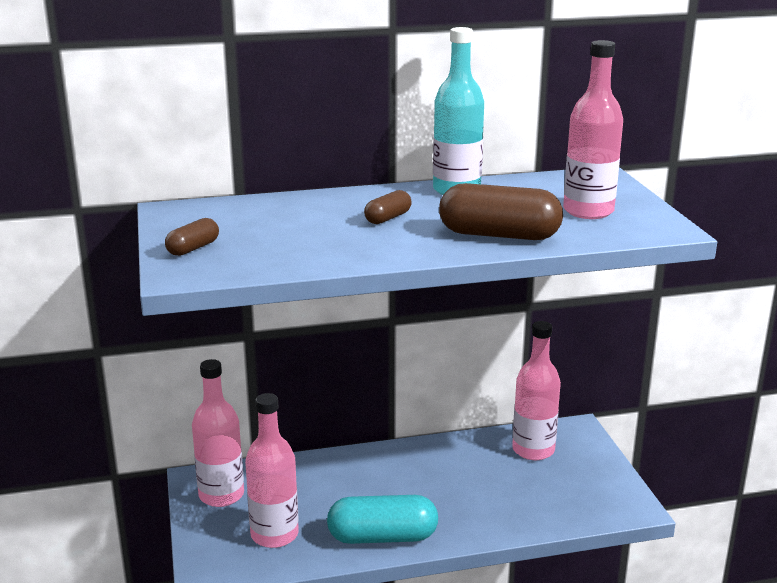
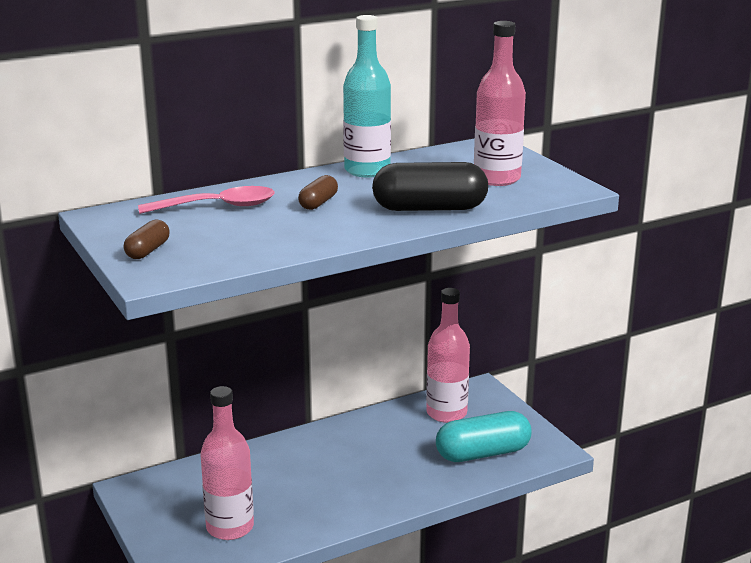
camera: 15 degrees left, 0 degrees up
(221, 495) = (161, 500): pink bottle -> none
(287, 212) = (218, 206): none -> pink spoon
(382, 537) = (335, 513): turquoise capsule -> turquoise capsule (483, 453)
(499, 235) = (429, 208): brown capsule -> black capsule

